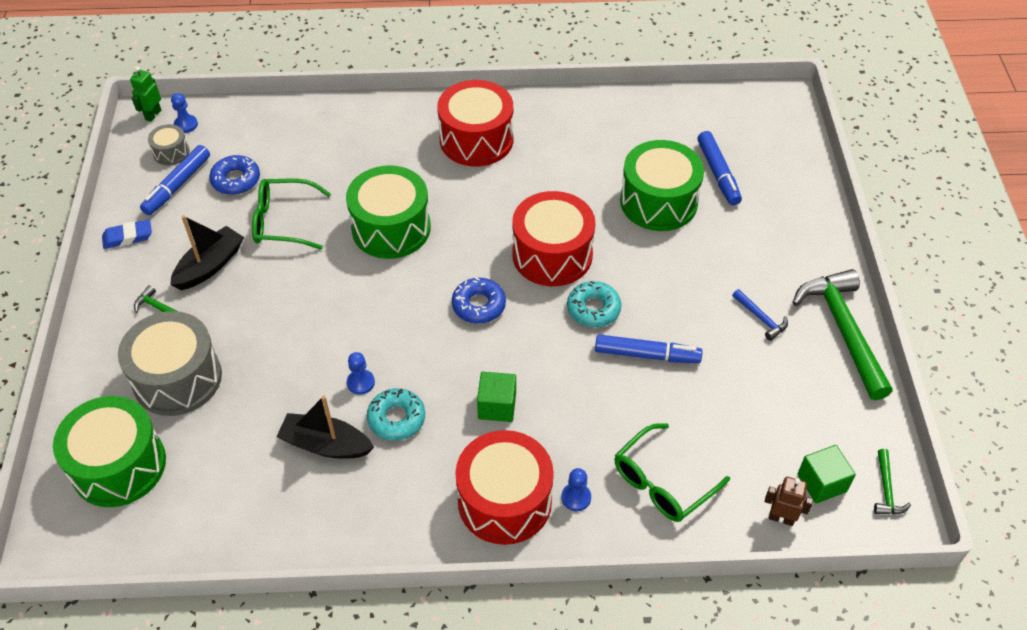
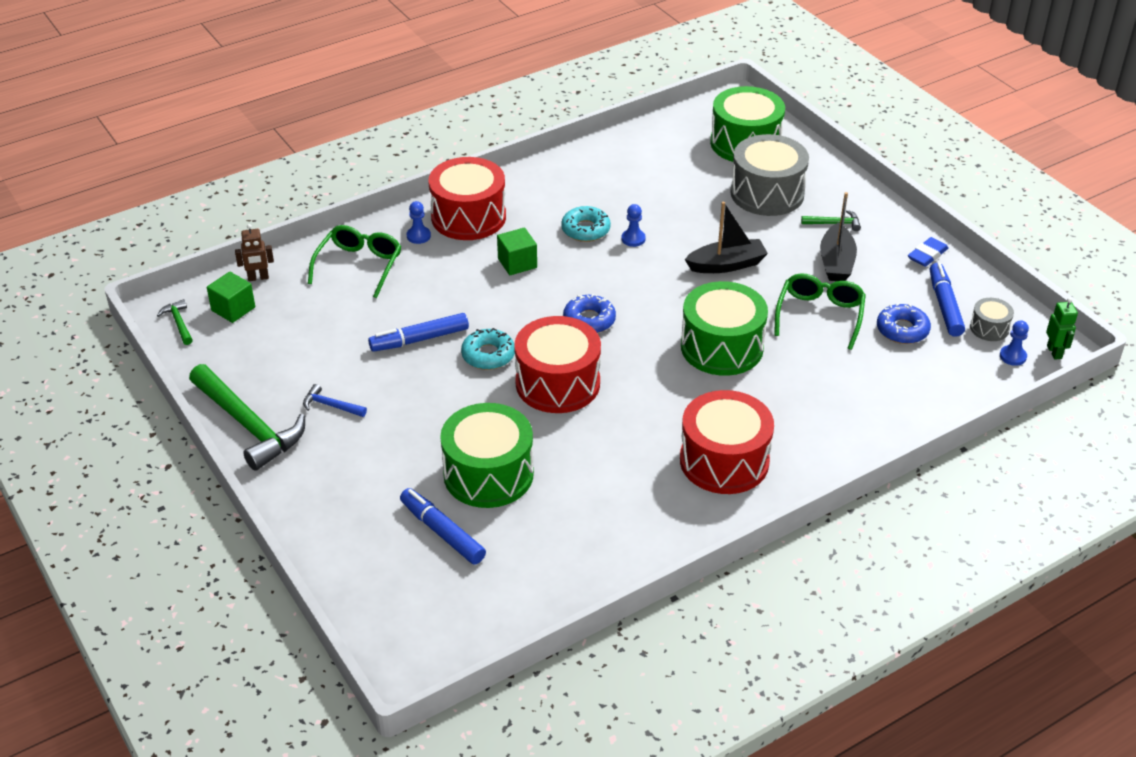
camera: 150 degrees right, 10 degrees down
(283, 221) = (820, 315): green glasses -> green glasses turned 45 degrees counterclockwise
(325, 444) = (621, 199): black boat -> black boat (726, 265)

